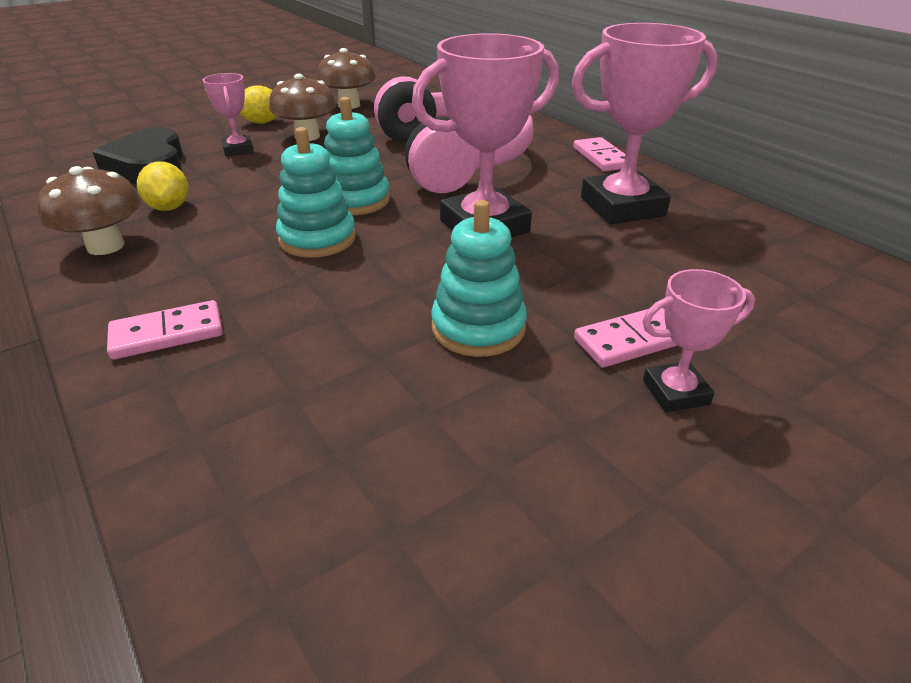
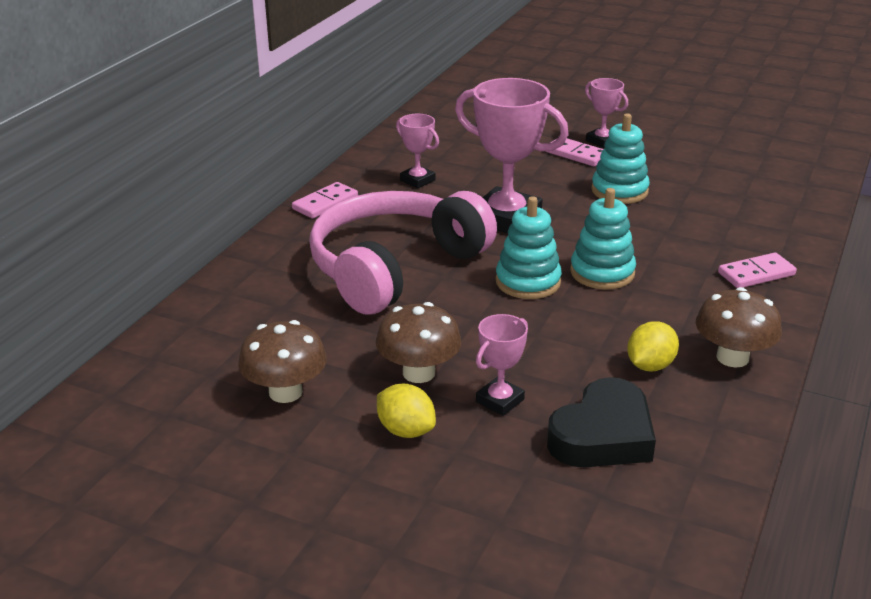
camera: 120 degrees left, 5 degrees down
(167, 333) = (756, 274): pink domino -> pink domino turned 60 degrees counterclockwise
(622, 206) = (417, 180): pink trophy -> pink trophy, size x0.51

